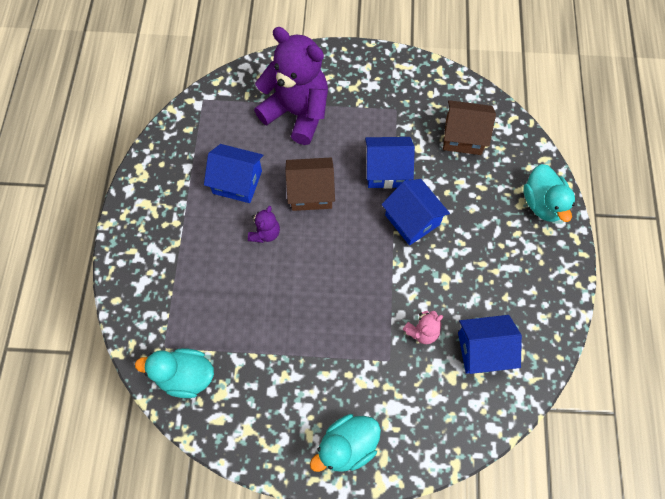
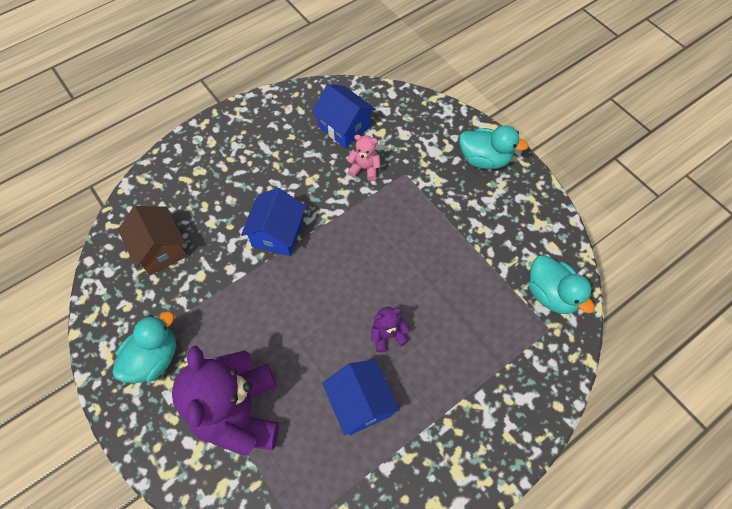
camera: 130 degrees left, 5 degrees down
(311, 192) = (317, 329): brown house -> none
(386, 171) = (244, 284): blue house -> none
(542, 203) = (188, 158): turquoise duck -> turquoise duck (154, 358)

